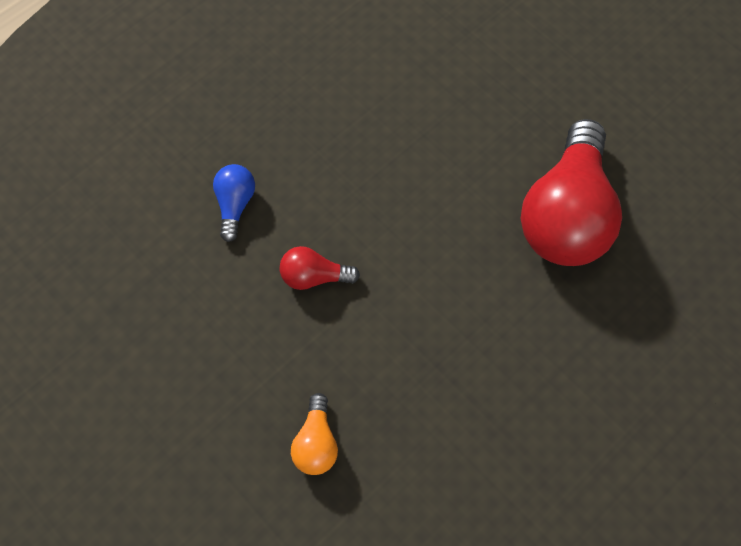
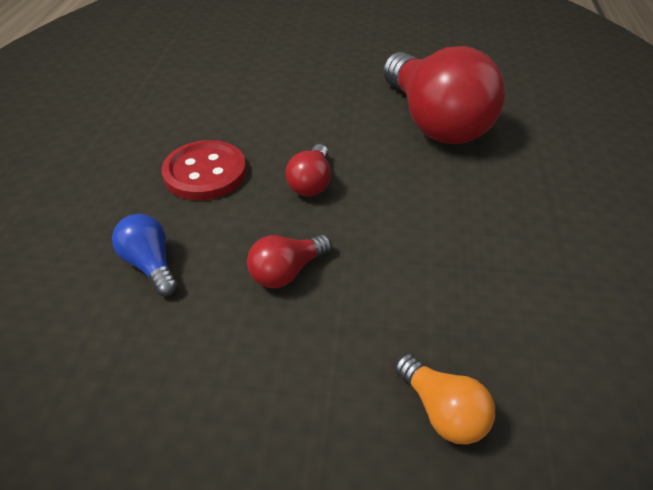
camera: 40 degrees left, 20 degrees down
(333, 142) = (205, 173): none -> red button
(401, 209) = (311, 183): none -> red light bulb

